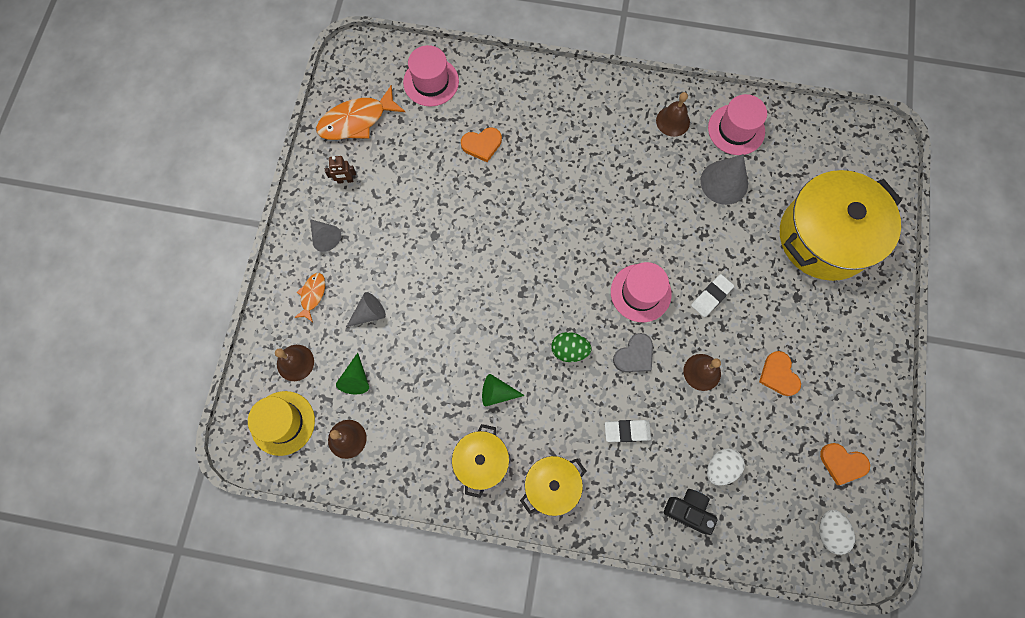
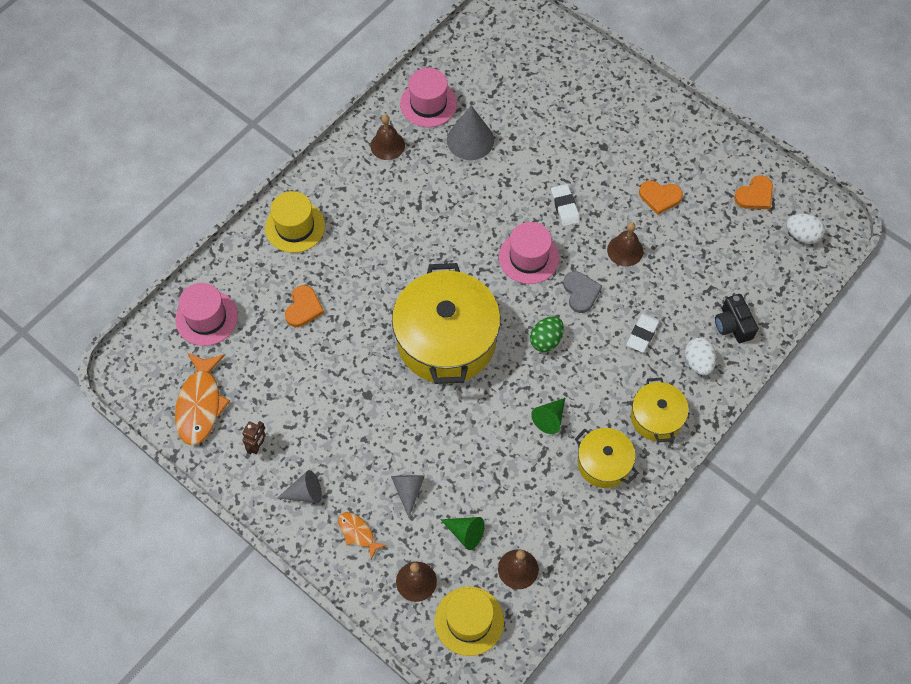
camera: 60 degrees left, 10 degrees down
(550, 97) = (295, 227): none -> yellow hat
(688, 510) = (733, 325): black camera -> black camera turned 75 degrees counterclockwise
(720, 467) = (711, 282): white egg -> white egg (698, 362)
(824, 237) = (565, 98): yellow pot -> yellow pot (446, 340)

